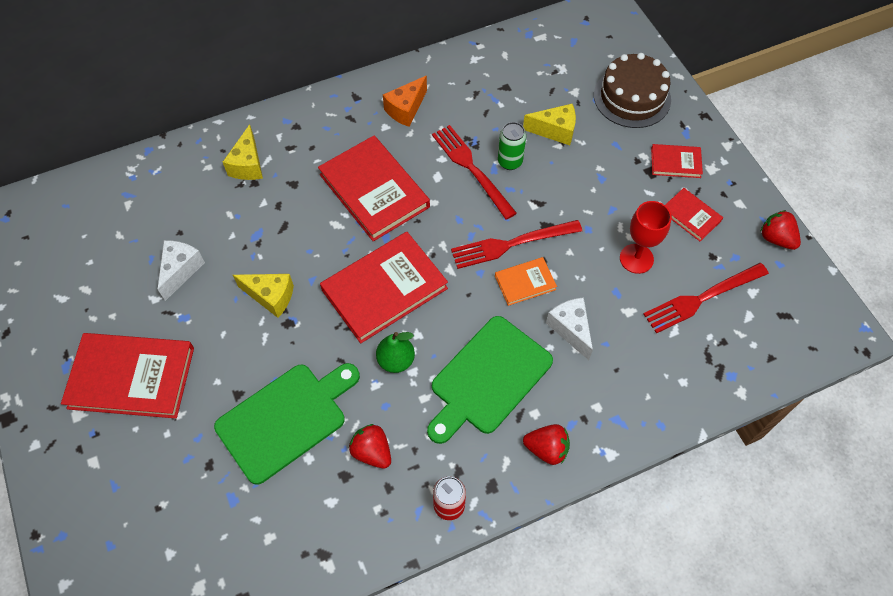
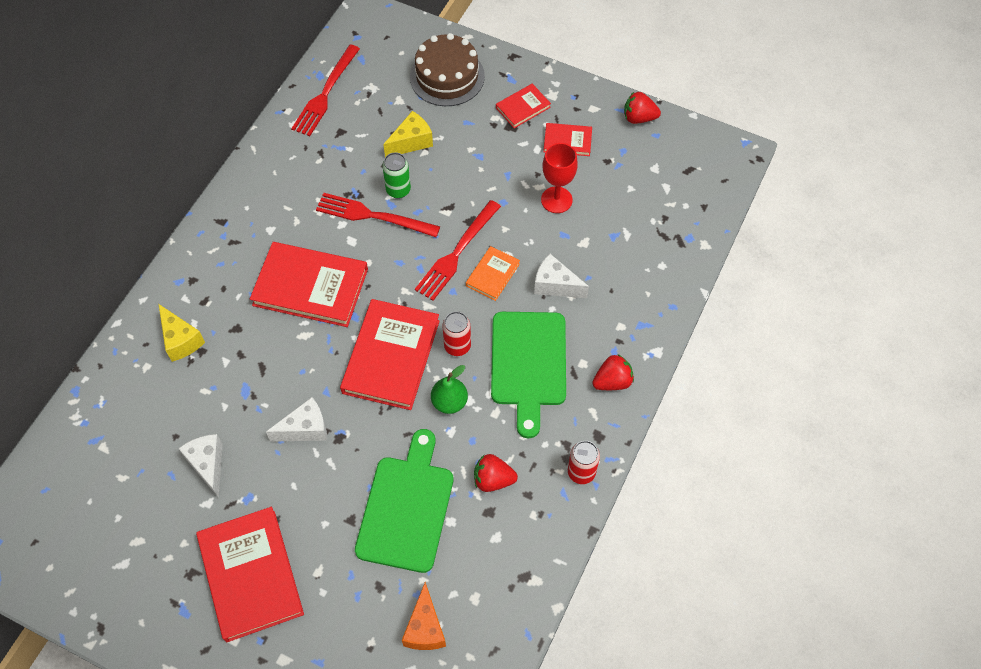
camera: 40 degrees left, 0 degrees up
(132, 377) = (250, 575): red book -> red book turned 75 degrees counterclockwise
(271, 297) = (305, 429): yellow cheese -> white cheese
(406, 109) = (274, 203): orange cheese -> orange cheese (425, 628)
(443, 320) = (457, 346): none -> red can
(701, 298) = (625, 197): red fork -> red fork (325, 93)

